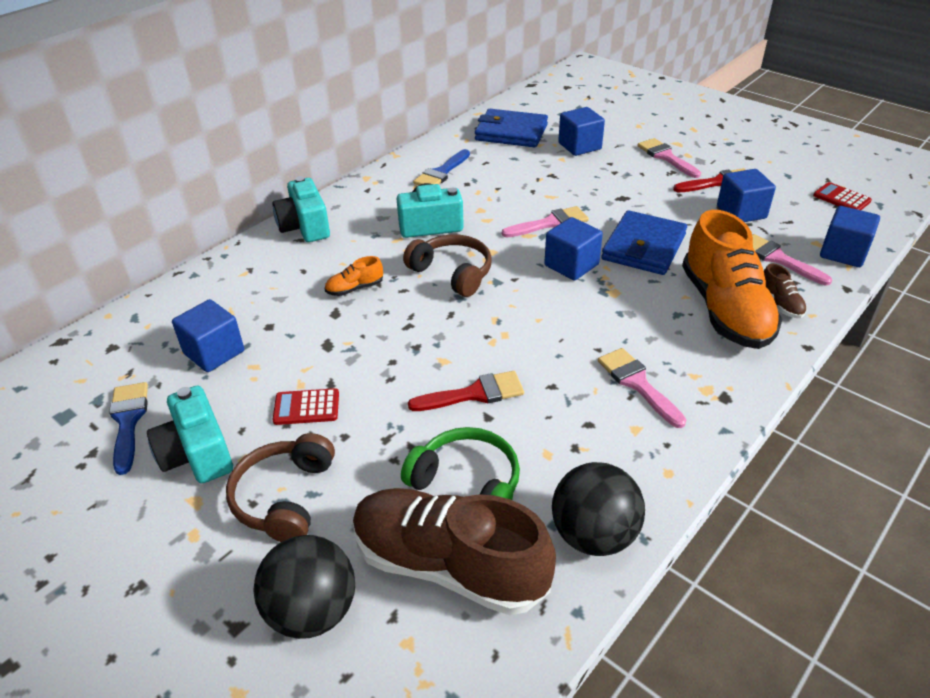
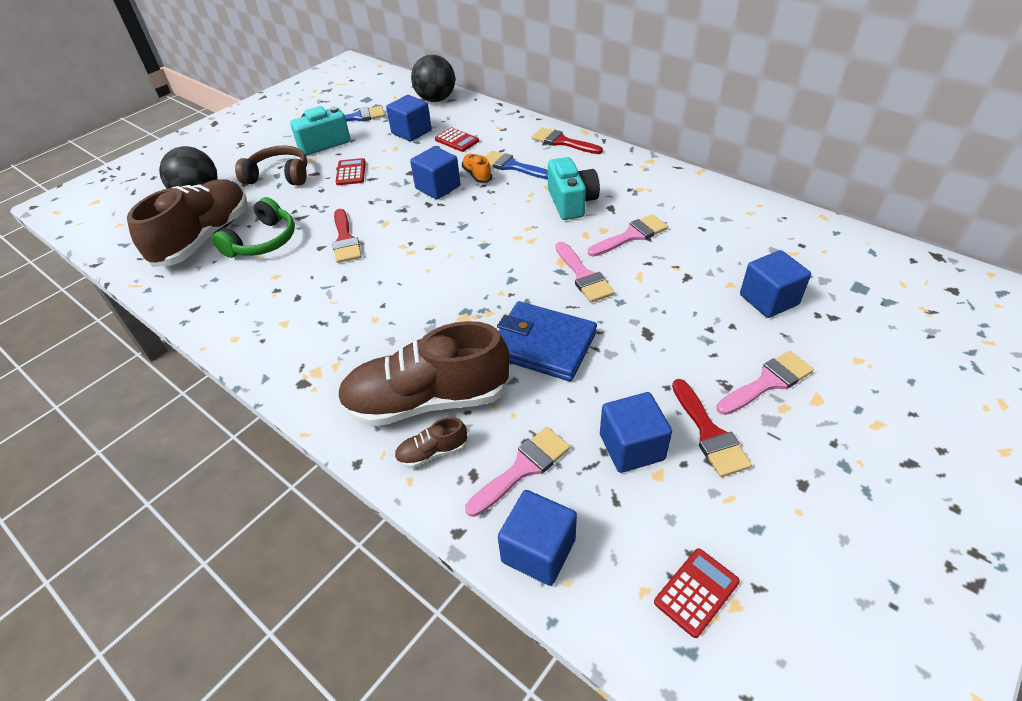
camera: 90 degrees right, 5 degrees up
(261, 308) = (457, 140): none -> red calculator
(305, 227) = (562, 142): turquoise camera -> red brush
(441, 173) = (670, 201): blue brush -> blue brush (512, 166)
(452, 273) = (497, 220): brown headphones -> none
(511, 132) = (782, 243): blue wallet -> none
(571, 265) = (509, 290): blue cube -> blue cube (438, 187)
(593, 535) = (197, 297): black ball -> black ball (436, 99)
(637, 384) = (334, 327): pink brush -> pink brush (631, 236)
(725, 309) = (427, 401): orange shoe -> brown shoe

